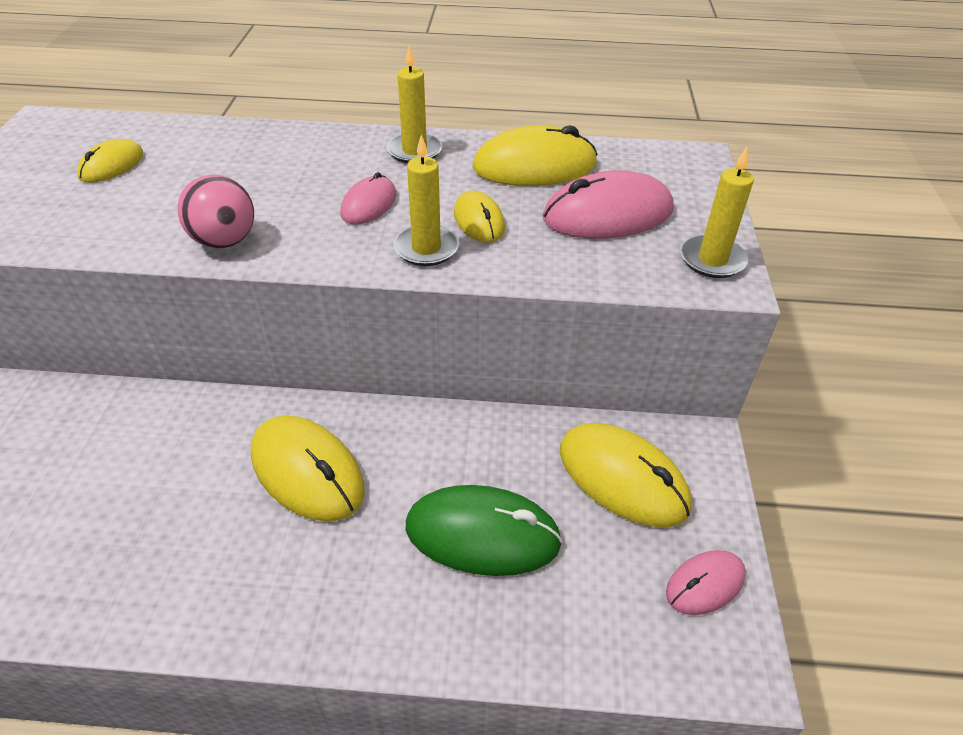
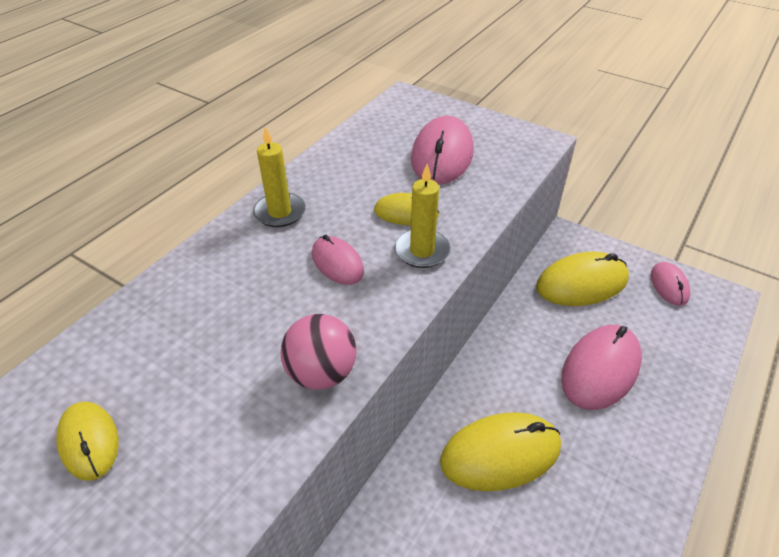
camera: 60 degrees left, 0 degrees up
(482, 534) = (600, 369): green mouse -> pink mouse
(534, 166) = (357, 162): yellow mouse -> none
(712, 260) = (517, 137): yellow candle -> none

